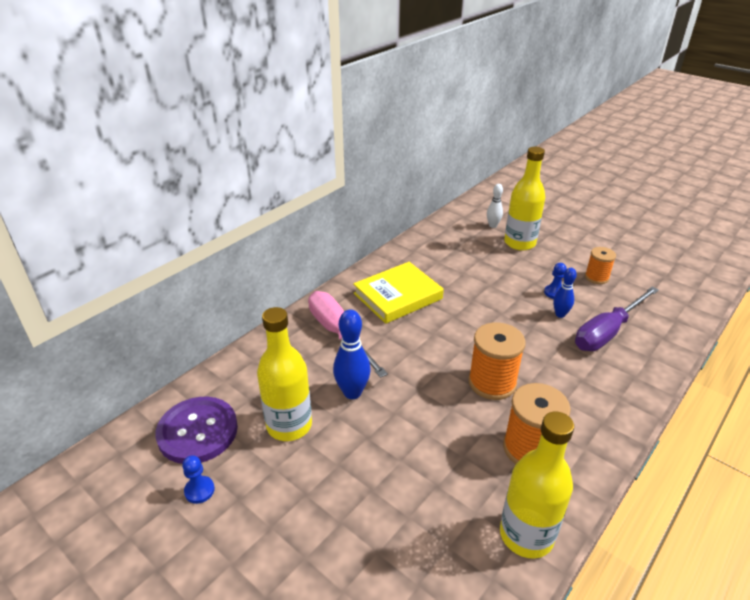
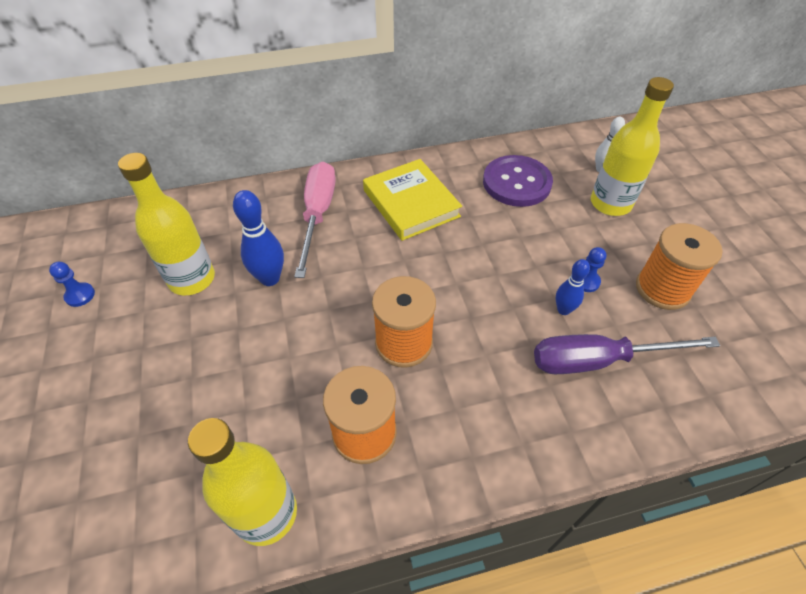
camera: 35 degrees right, 15 degrees up
(197, 431) = (127, 245): purple button -> purple button (516, 183)
(397, 296) = (411, 203): yellow book -> yellow book turned 60 degrees clockwise
(596, 277) = (662, 289): orange spool -> orange spool, size x1.64

